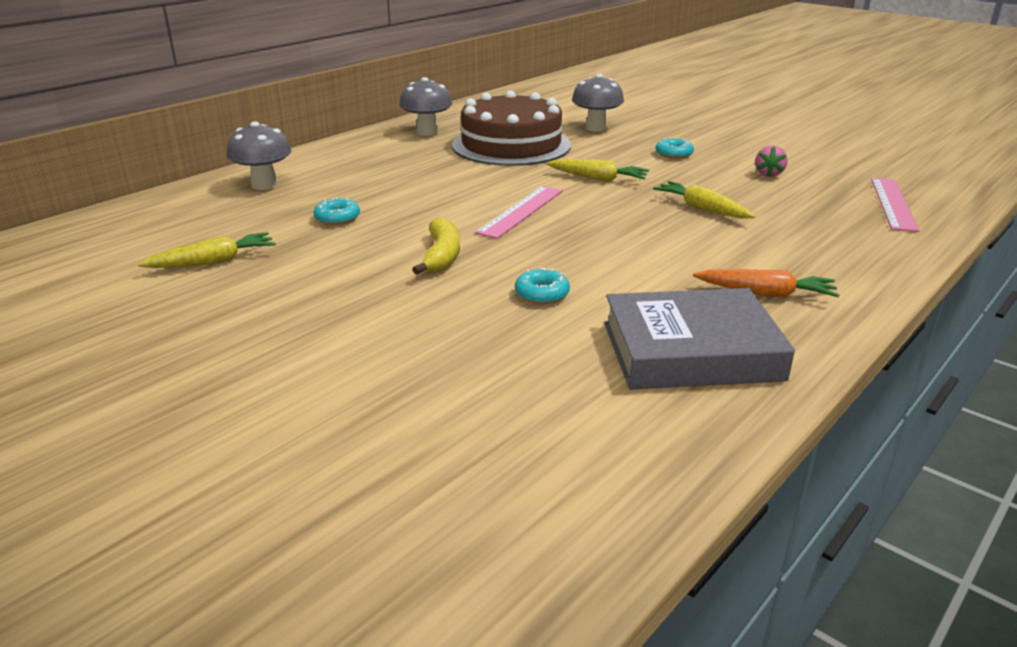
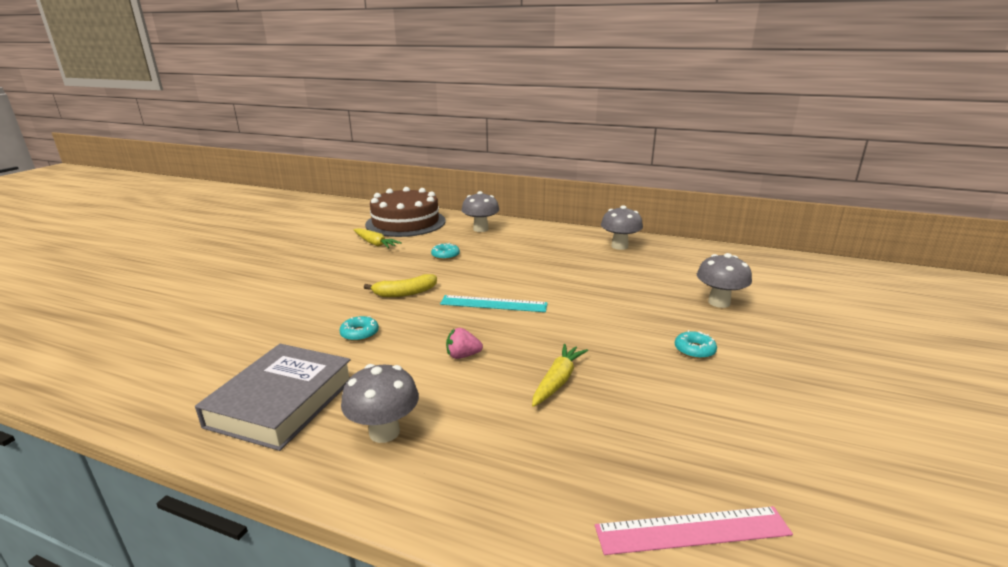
camera: 70 degrees right, 5 degrees down
(511, 145) = (627, 277): brown cake -> brown cake (405, 222)
(521, 211) = (493, 304): pink ruler -> turquoise ruler
(598, 178) = (587, 322): yellow carrot -> none
(691, 351) = (282, 402): grey book -> grey book turned 45 degrees clockwise
(766, 294) = (384, 432): orange carrot -> grey mushroom
(768, 174) = (698, 415): pink strawberry -> pink strawberry (463, 356)

